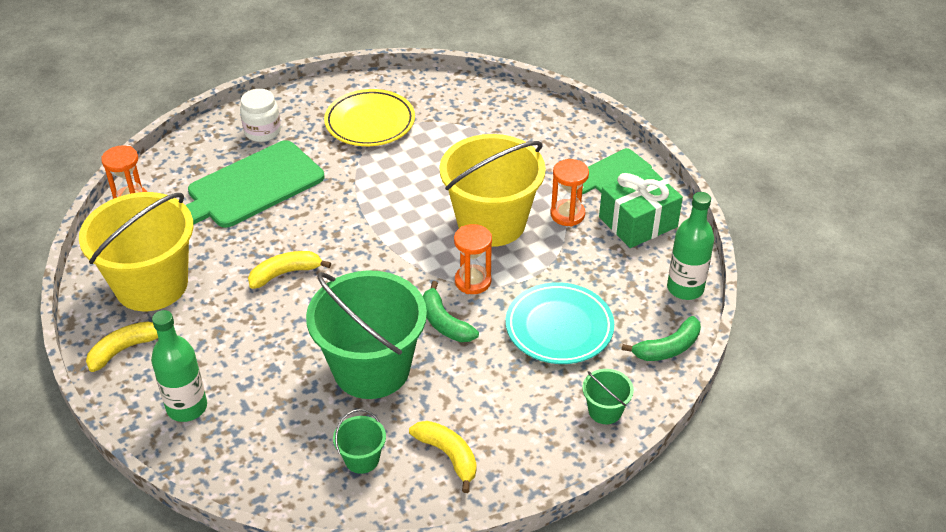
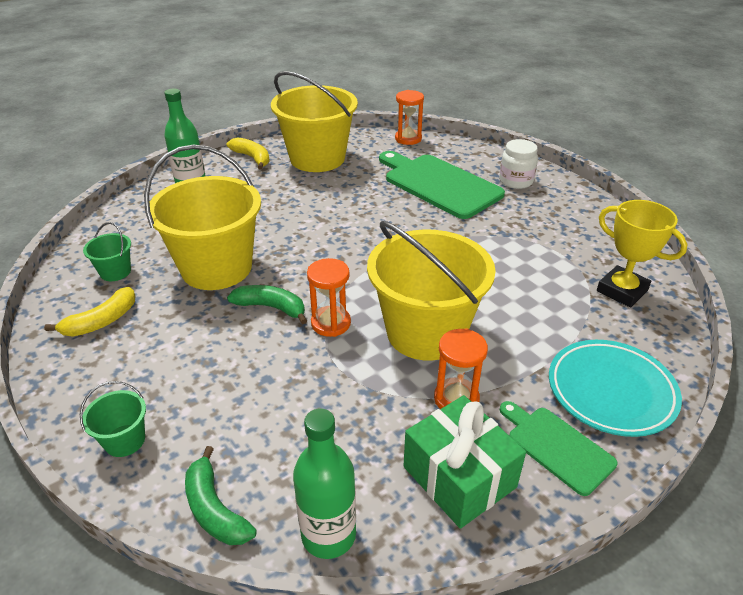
camera: 85 degrees right, 5 degrees down
(285, 273) = (334, 212): yellow banana -> none
(370, 123) = (559, 236): yellow plate -> none
(371, 369) = (216, 268): green bucket -> yellow bucket
(444, 323) = (271, 307): green banana -> green banana turned 60 degrees clockwise
(453, 105) = (622, 291): none -> yellow trophy
(559, 328) = (259, 396): turquoise plate -> turquoise plate (611, 391)

